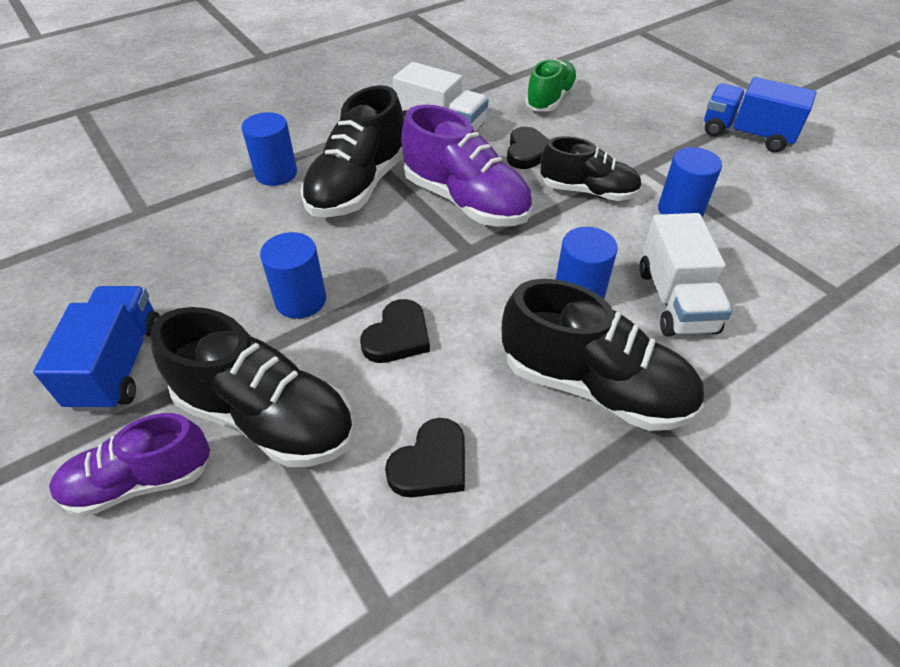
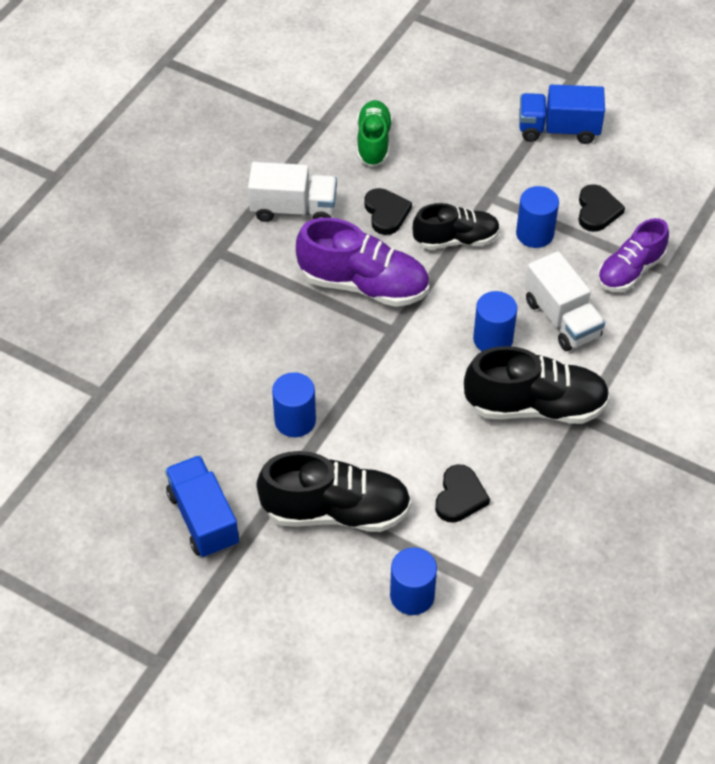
camera: 25 degrees left, 5 degrees up
(140, 482) = (287, 580): purple shoe -> purple shoe (630, 271)
(276, 173) = (184, 314): blue cylinder -> blue cylinder (412, 595)
(358, 187) = (266, 302): black shoe -> none
(397, 336) = (384, 421): black heart -> black heart (597, 211)

